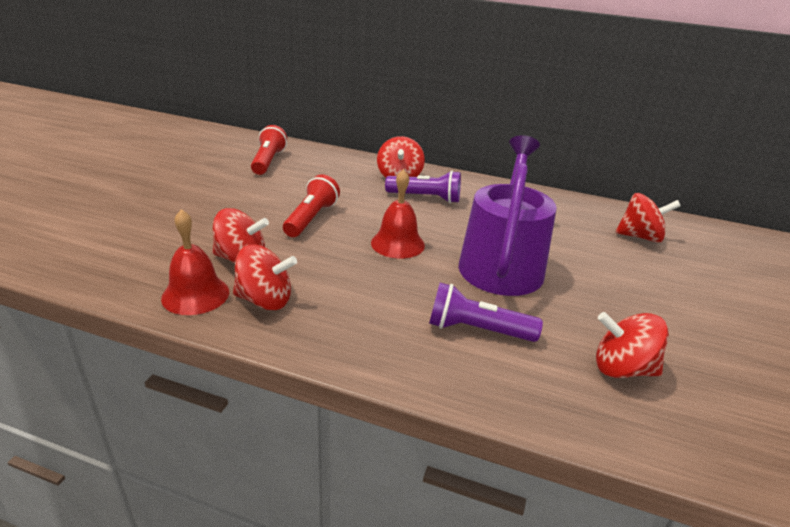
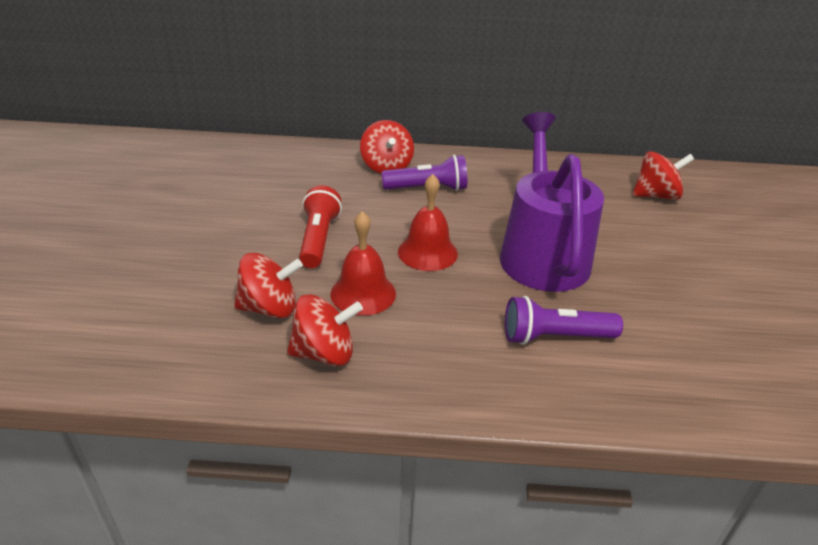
camera: 15 degrees left, 5 degrees up
(195, 295) = (243, 364): red bell -> red bell (363, 293)
(268, 161) = (227, 171): red flashlight -> none
(622, 369) = (701, 347): red spinning top -> none

